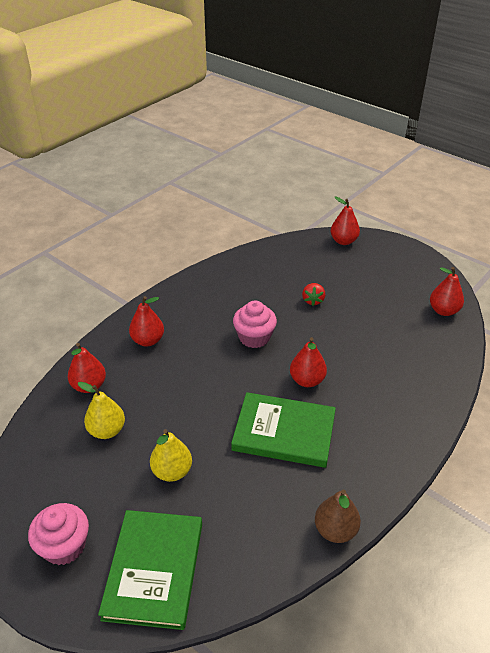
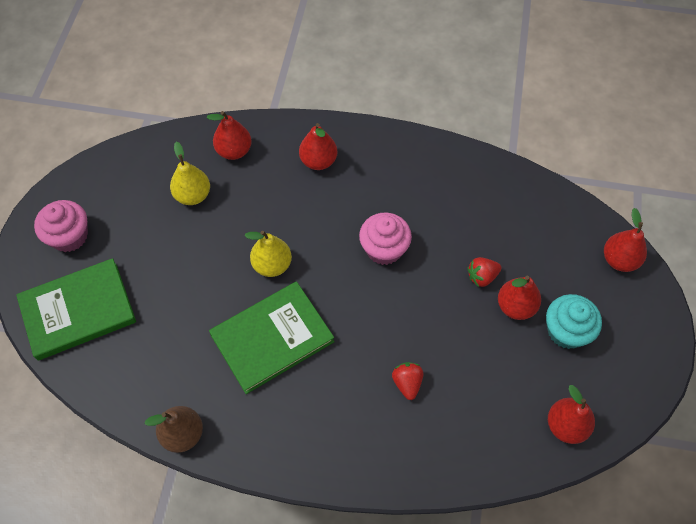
camera: 60 degrees right, 20 degrees up
(172, 471) = (177, 270): yellow pear -> yellow pear (272, 265)
(284, 432) = (272, 338): green book -> green book turned 75 degrees clockwise
(307, 380) = (353, 327): red pear -> red pear (515, 306)
(370, 370) = (407, 383): none -> red strawberry
(378, 282) = (566, 331): none -> turquoise cupcake

